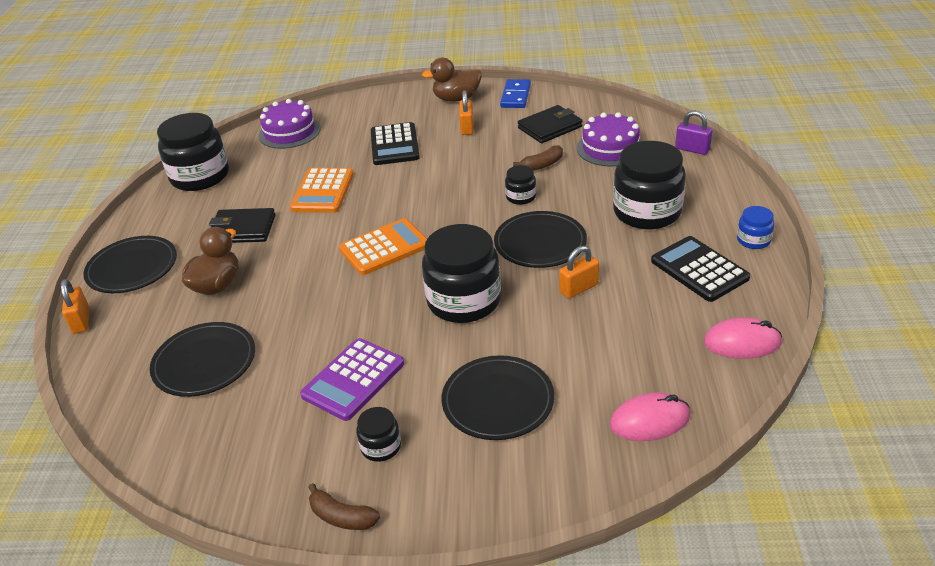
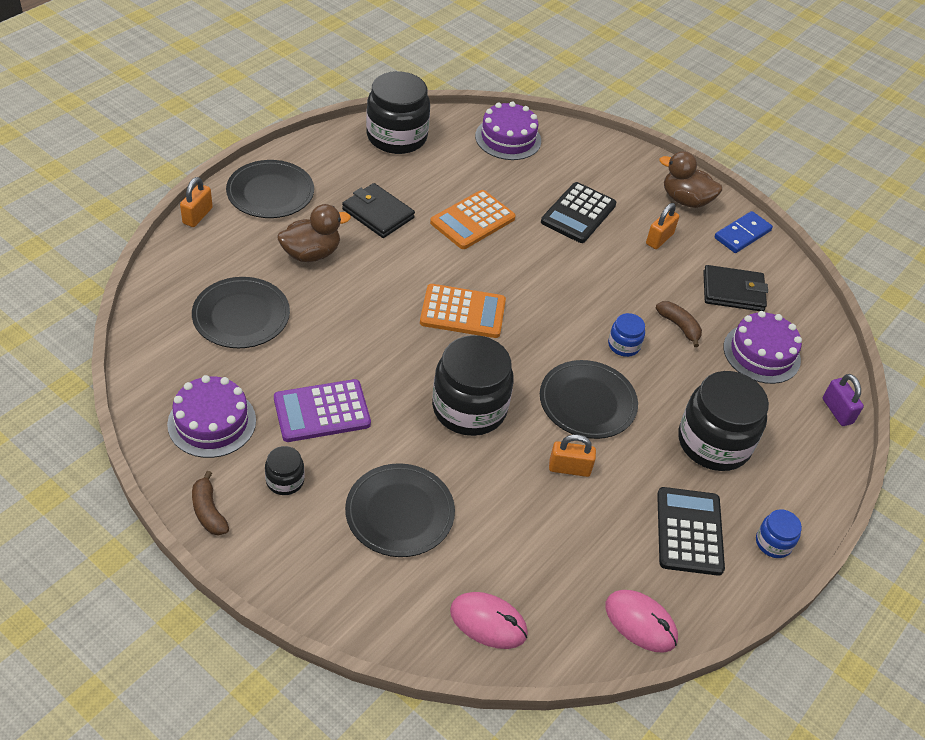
camera: 30 degrees right, 10 degrees up
(267, 452) = (212, 422): none -> purple cake
(521, 197) = (624, 345): black jar -> blue jar
(542, 165) = (679, 326): brown banana -> brown banana turned 135 degrees counterclockwise

